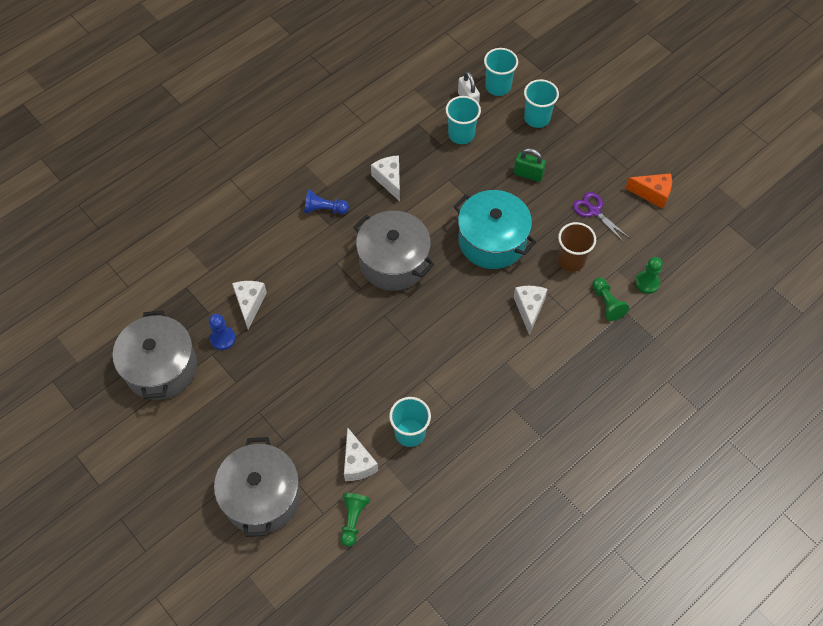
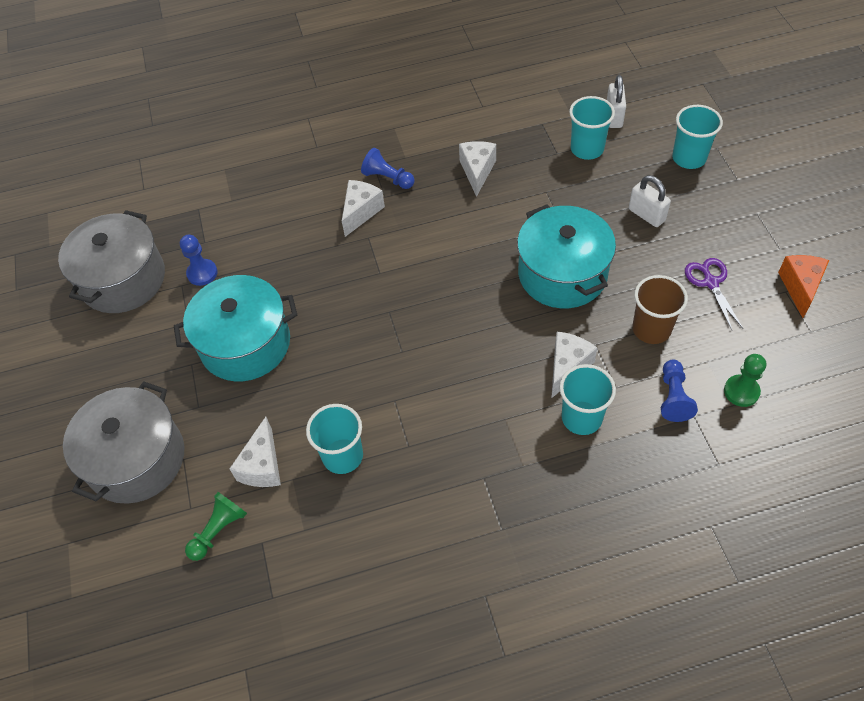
camera: 30 degrees right, 5 degrees down
(250, 304) = (251, 248): white cheese -> white cheese (361, 212)
(291, 380) = (245, 344): none -> turquoise pot
(393, 262) = (433, 258): grey pot -> none
(498, 86) = (658, 112): turquoise cup -> turquoise cup (581, 418)
(528, 174) = (646, 215): green padlock -> white padlock
(607, 303) = (673, 397): green pawn -> blue pawn
(652, 194) = (800, 287): orange cheese -> orange cheese turned 120 degrees counterclockwise

